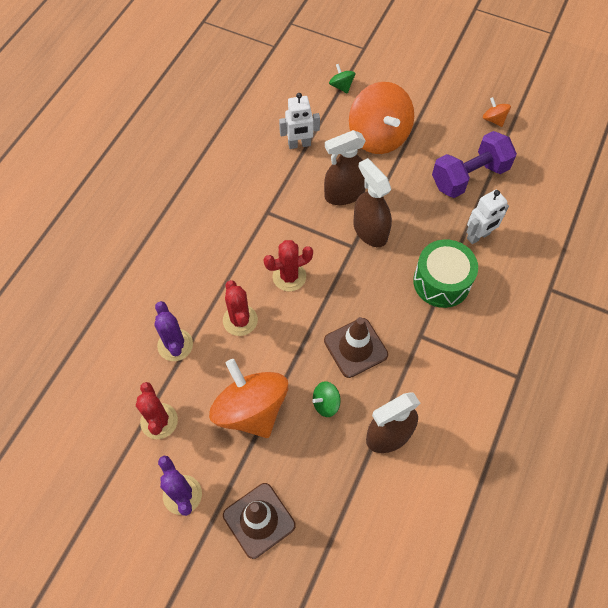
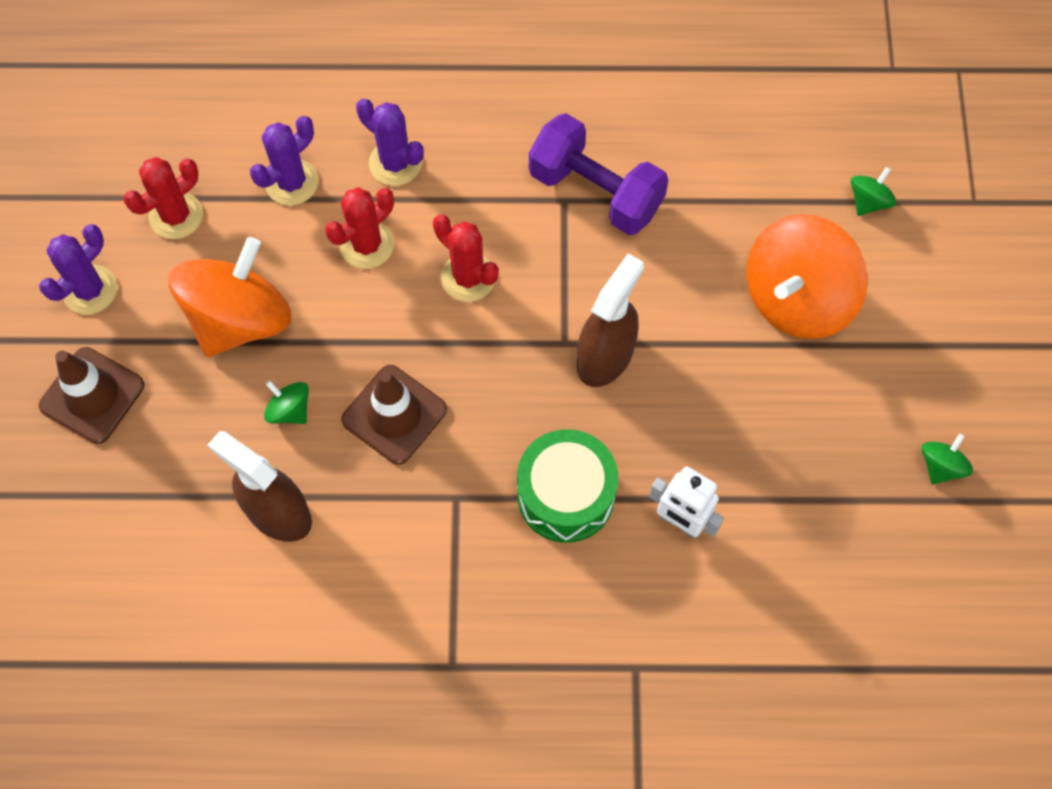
camera: 65 degrees right, 5 degrees up
(195, 284) = (395, 163): none -> purple cactus
(299, 144) = (713, 190): white robot -> none
(344, 194) = (655, 292): brown spray bottle -> none
(469, 177) = (793, 467): purple dumbbell -> purple dumbbell (595, 191)
(493, 119) = (941, 466): orange spinning top -> green spinning top

